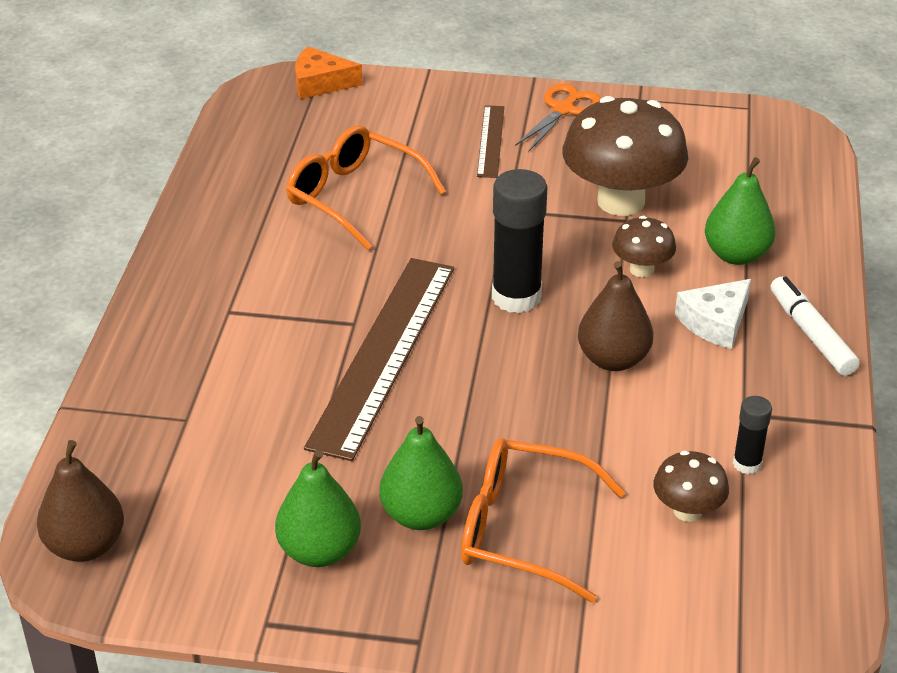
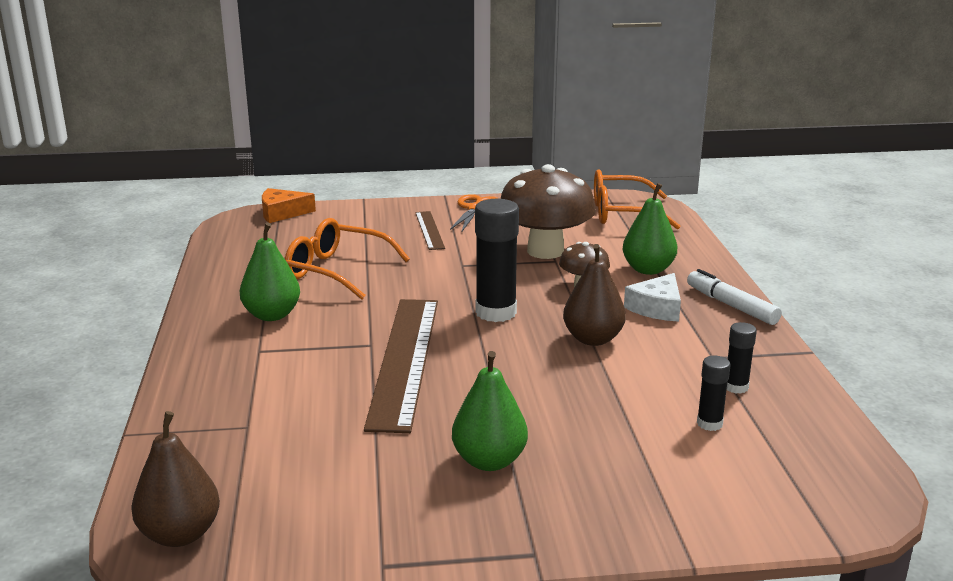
camera: 15 degrees left, 15 degrees down
(319, 551) = (410, 501): green pear -> green pear (272, 315)
(522, 530) = (581, 457): orange glasses -> orange glasses (621, 213)
(687, 511) = (709, 423): brown mushroom -> black glue stick

